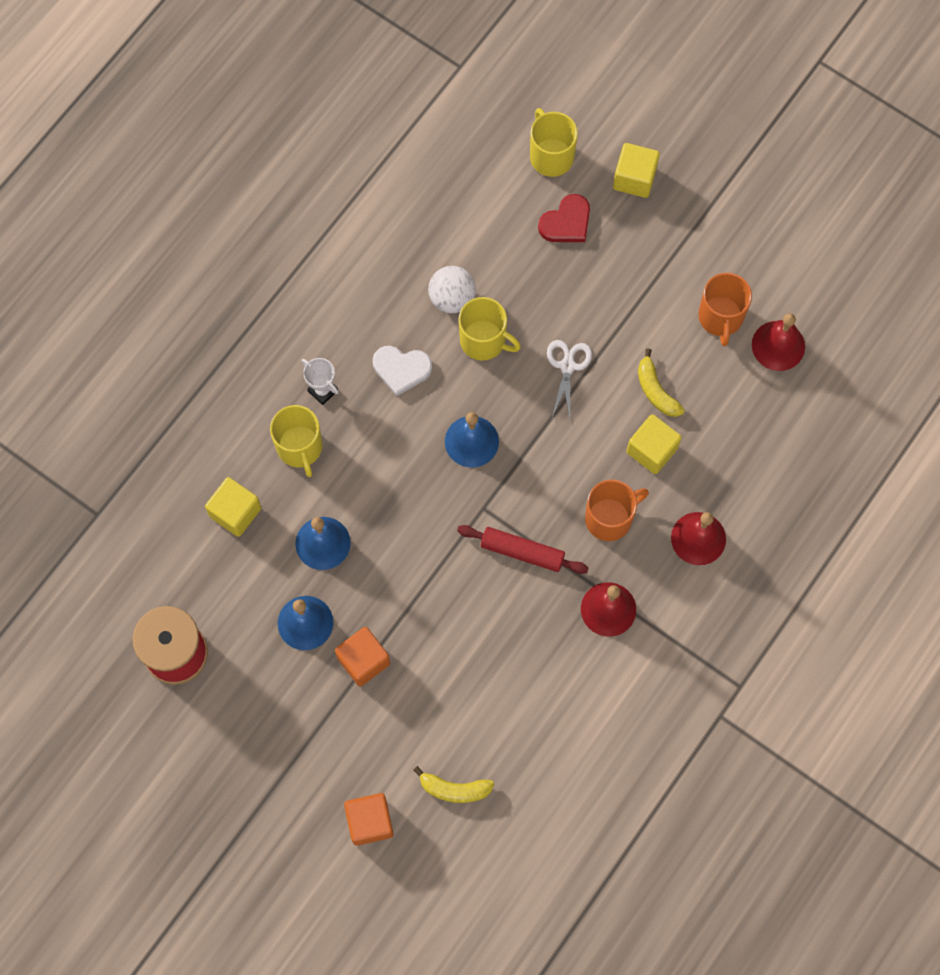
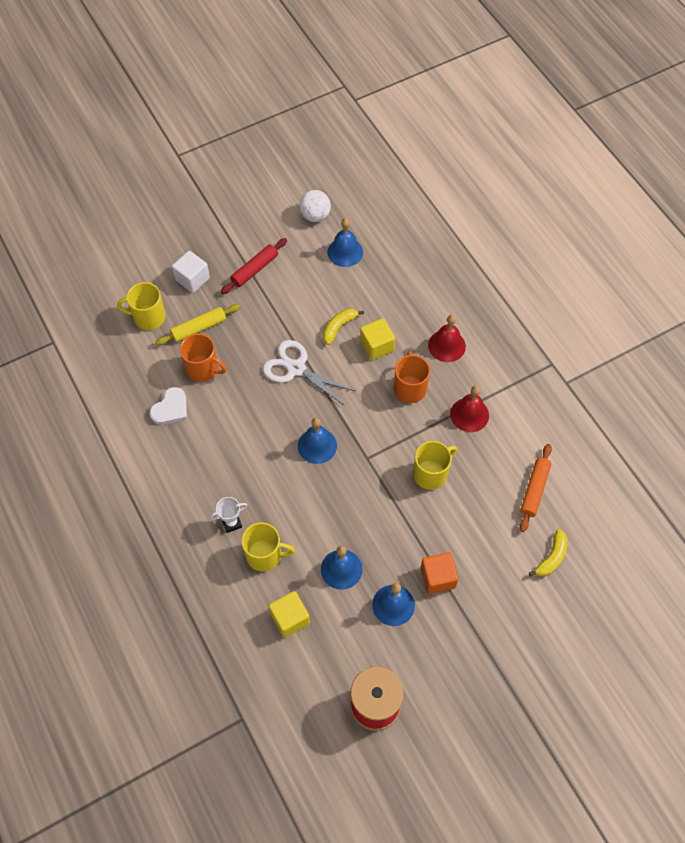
camera: 65 degrees left, 10 degrees down
(370, 822) = (553, 621): orange cube -> none
(401, 369) = (244, 467): white heart -> white heart (170, 408)
(452, 298) = (211, 415): white ball -> white ball (315, 216)
(484, 341) = (252, 409): yellow mug -> yellow mug (431, 474)
(522, 552) = (408, 448): red rolling pin -> red rolling pin (254, 269)
(538, 733) = (534, 490): none -> orange rolling pin
(566, 222) = (199, 328): red heart -> yellow rolling pin
(567, 366) = (296, 369): white scissors -> white scissors, size x1.57
(634, 178) = (192, 279): yellow cube -> white cube
(656, 390) = (339, 327): yellow banana -> yellow banana turned 135 degrees clockwise
(720, 318) = (310, 273): orange mug -> orange mug (203, 369)
(778, 345) = (345, 252): red bell -> blue bell

